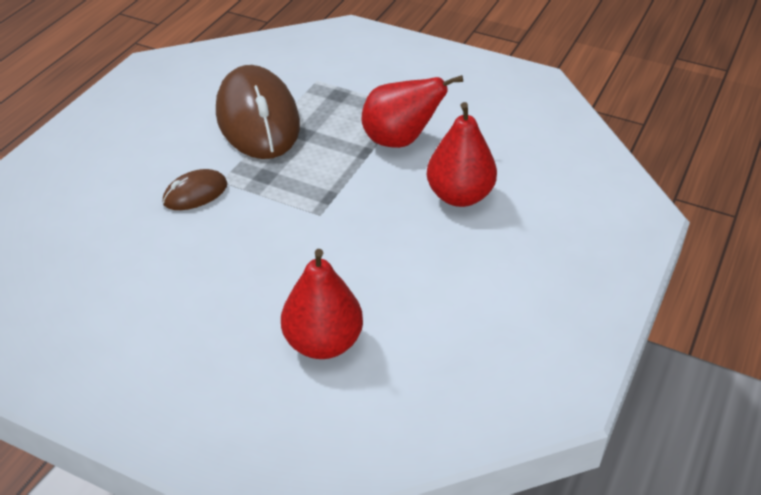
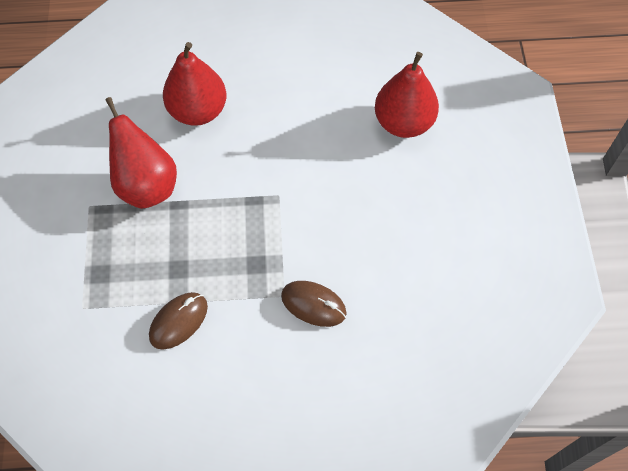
camera: 120 degrees left, 20 degrees up
(257, 119) = (178, 321): brown mouse -> brown mouse, size x0.47

